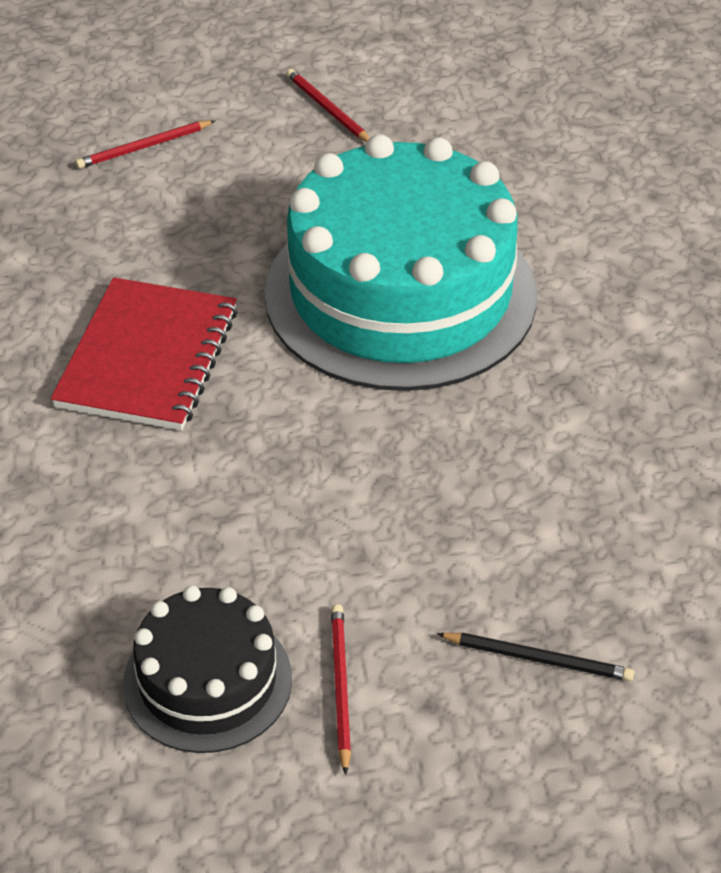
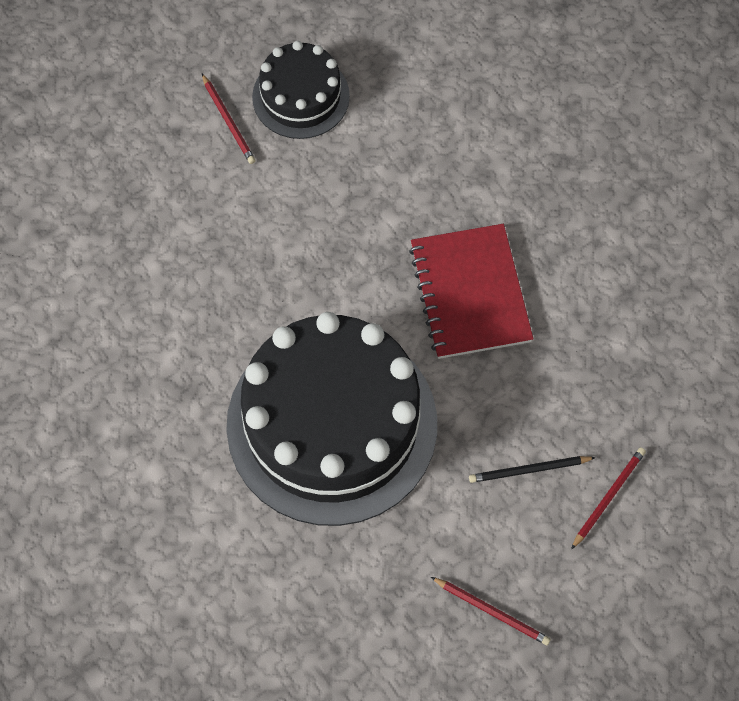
camera: 155 degrees right, 20 degrees up
(400, 294) = (332, 424): turquoise cake -> black cake
(538, 659) = (127, 180): black pencil -> black pencil (529, 470)

